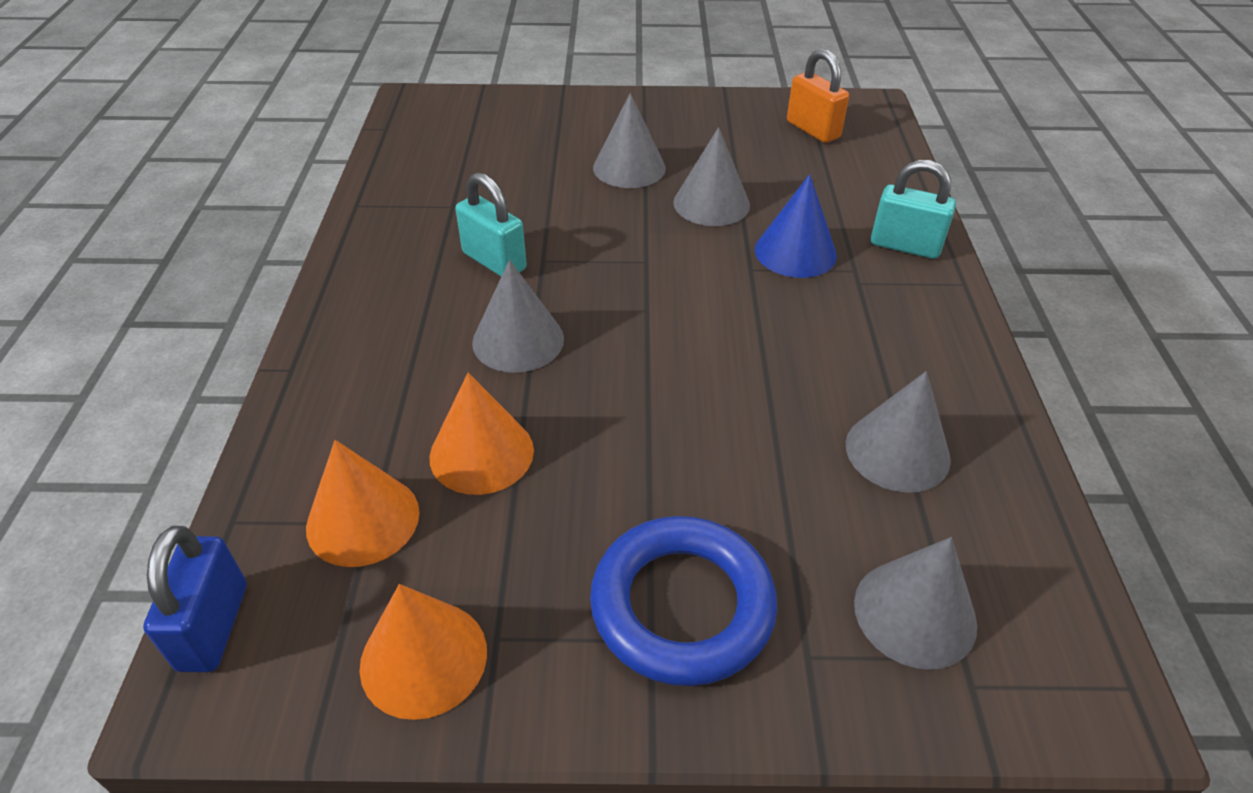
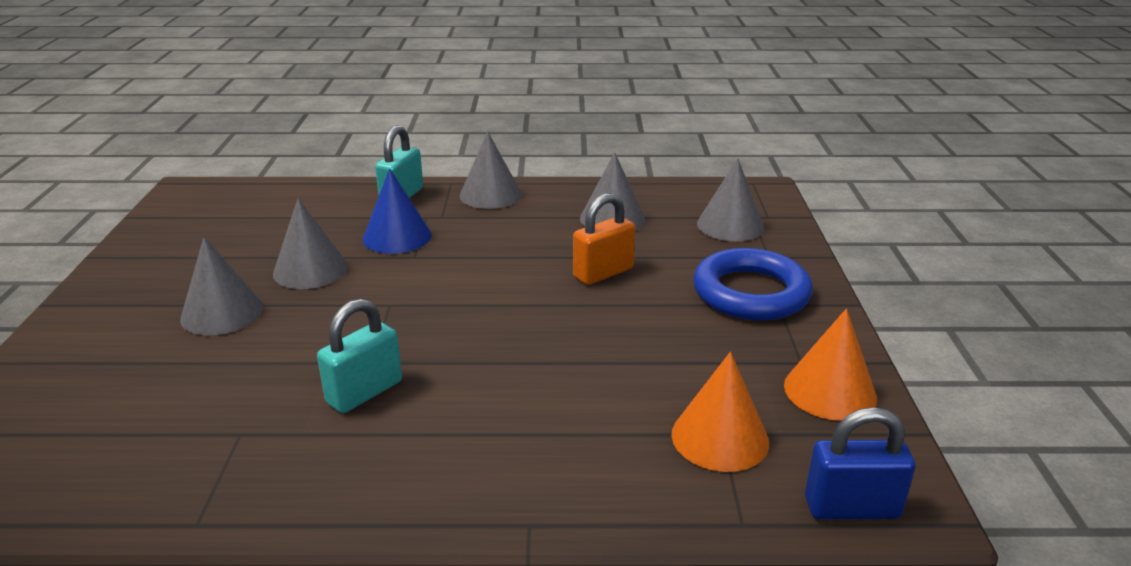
camera: 90 degrees left, 15 degrees down
(481, 453) = (636, 380): orange cone -> none
(518, 340) = (494, 369): grey cone -> grey cone (490, 195)
(813, 130) = (210, 217): orange padlock -> orange padlock (603, 273)

